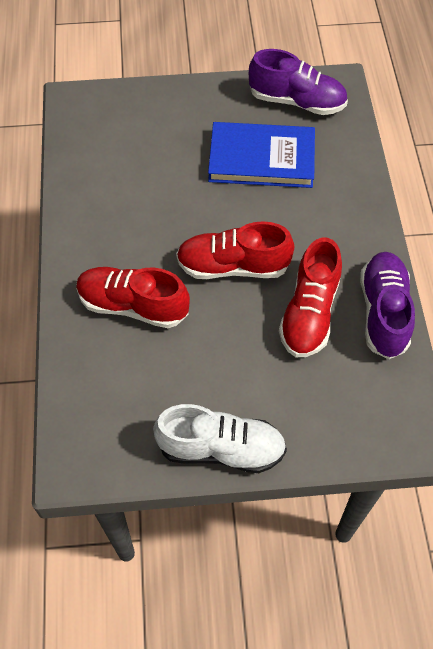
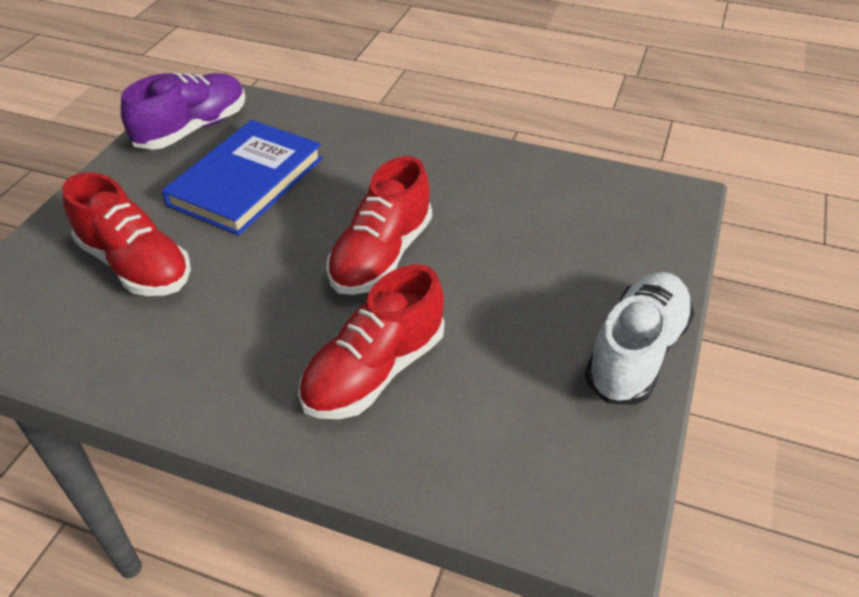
camera: 65 degrees left, 15 degrees down
(309, 313) = (488, 217): red shoe -> red shoe (136, 265)
(383, 312) = (519, 166): purple shoe -> none

